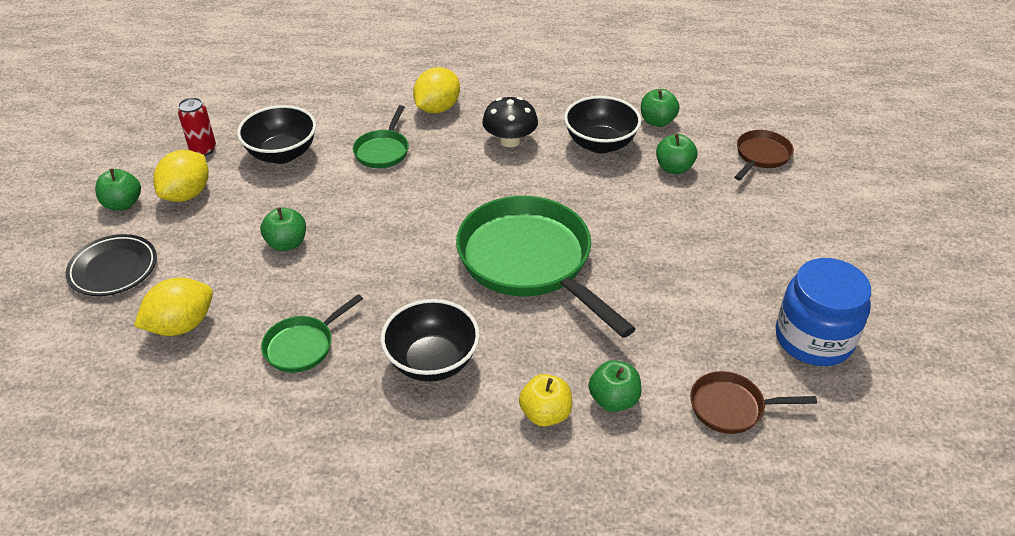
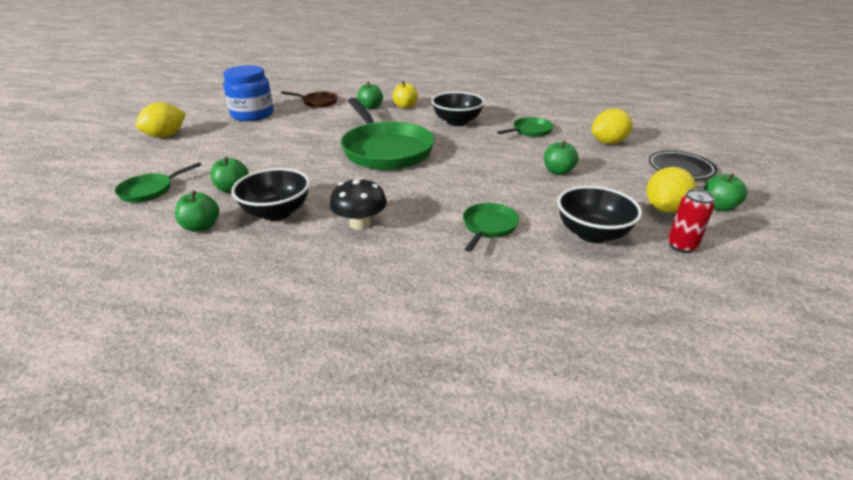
camera: 170 degrees left, 10 degrees down
(437, 108) = (425, 266): yellow lemon -> yellow lemon (166, 136)
(761, 156) = (150, 190): brown pan -> green pan

